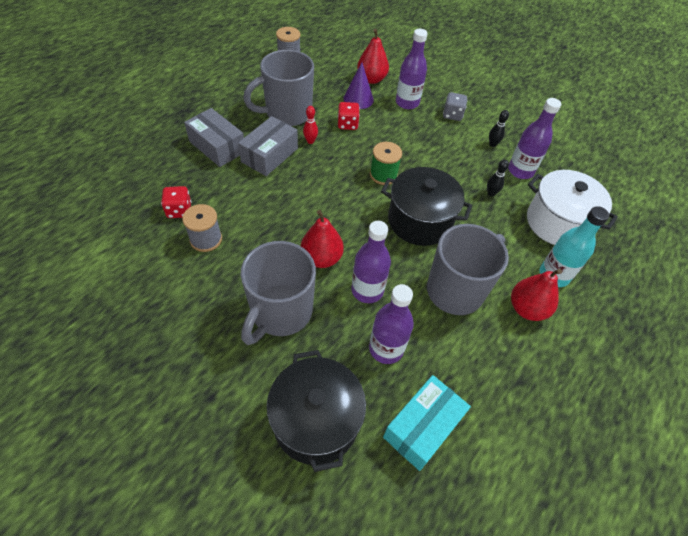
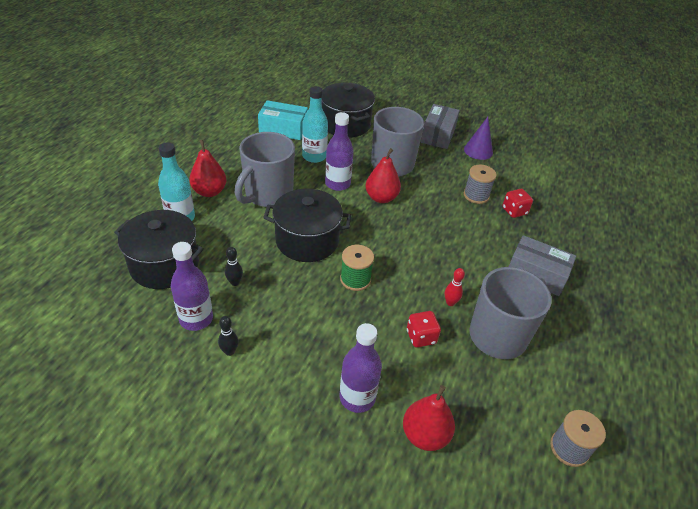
camera: 165 degrees right, 10 degrees down
(269, 155) = (480, 276): grey box -> grey box (438, 135)
(358, 99) = (426, 385): purple cone -> purple cone (478, 151)
(386, 348) = (314, 156): purple bottle -> turquoise bottle
(423, 427) = (283, 129): turquoise box -> turquoise box turned 75 degrees clockwise
(452, 115) = (288, 391): grey dice -> none
(557, 222) = (164, 265): white pot -> black pot

